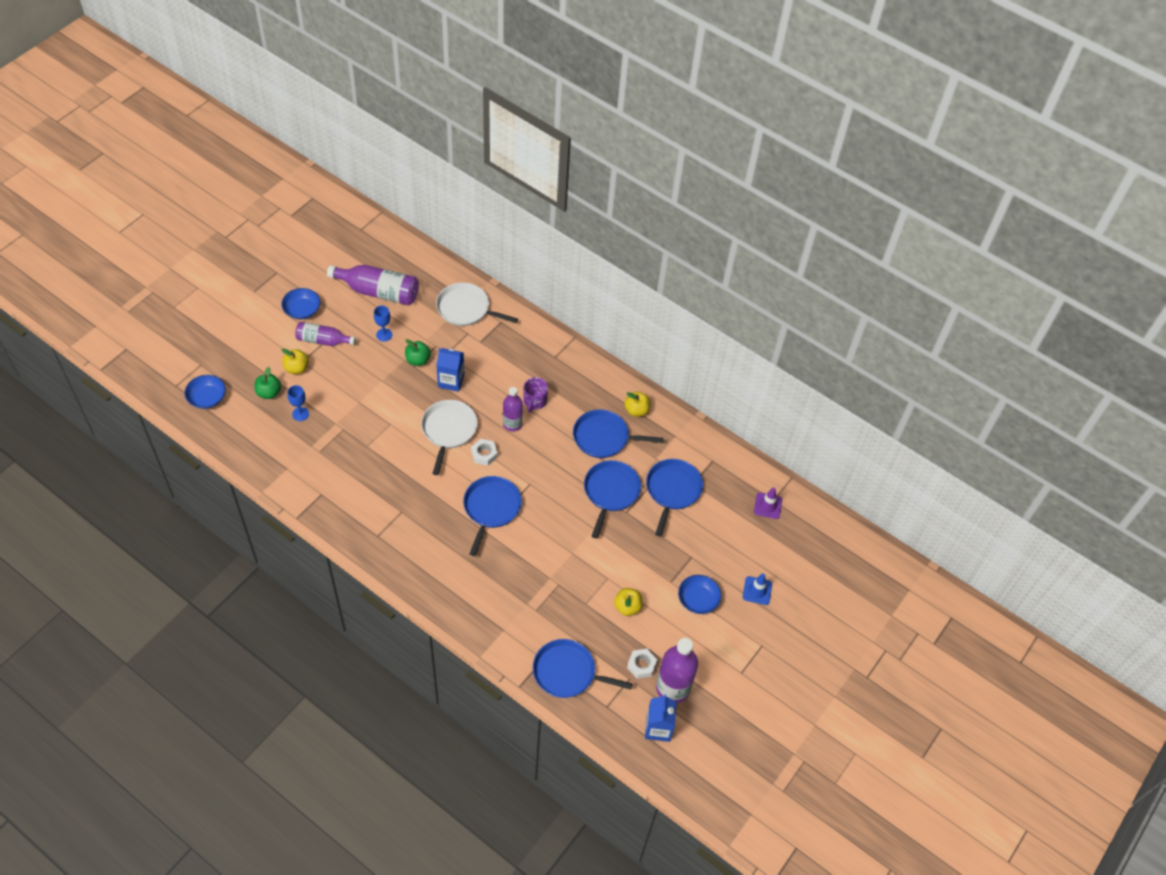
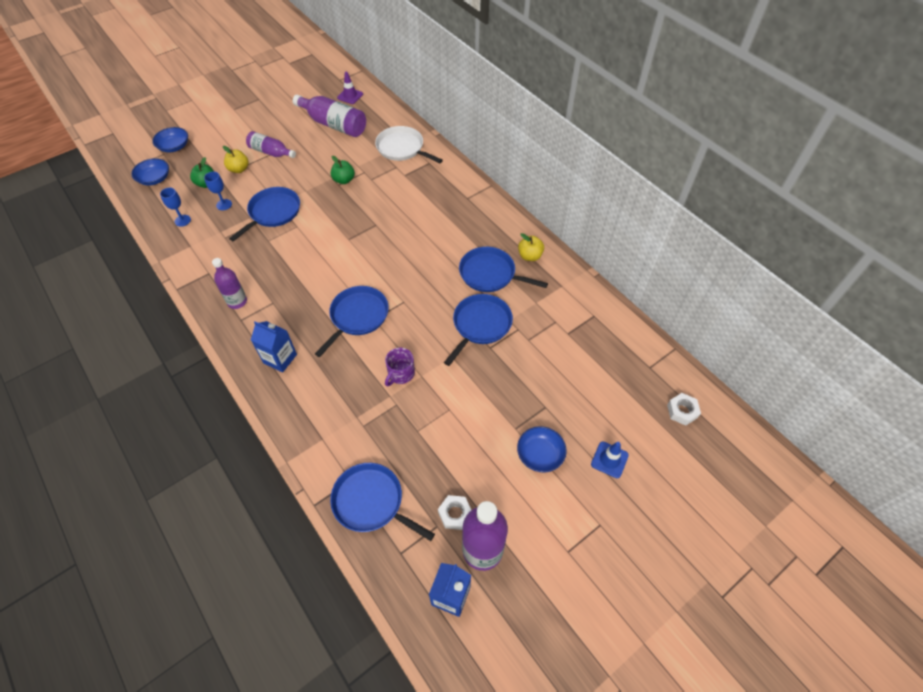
camera: 20 degrees right, 0 degrees up
(302, 310) = (265, 128): blue bowl -> blue bowl (174, 146)
(384, 335) = (324, 156): blue goblet -> blue goblet (182, 220)
(448, 430) = (346, 241): white pan -> none
(451, 381) = (366, 201): blue carton -> blue carton (280, 358)
(484, 454) = (370, 267): white nut -> white nut (682, 411)
(512, 424) = (407, 246): purple bottle -> purple bottle (237, 301)
(534, 401) = (435, 231): purple mug -> purple mug (400, 374)
(627, 607) = (460, 445): yellow apple -> none
(672, 490) = (544, 336): blue pan -> blue pan (273, 212)
(767, 506) = (642, 371): purple traffic cone -> purple traffic cone (350, 96)

